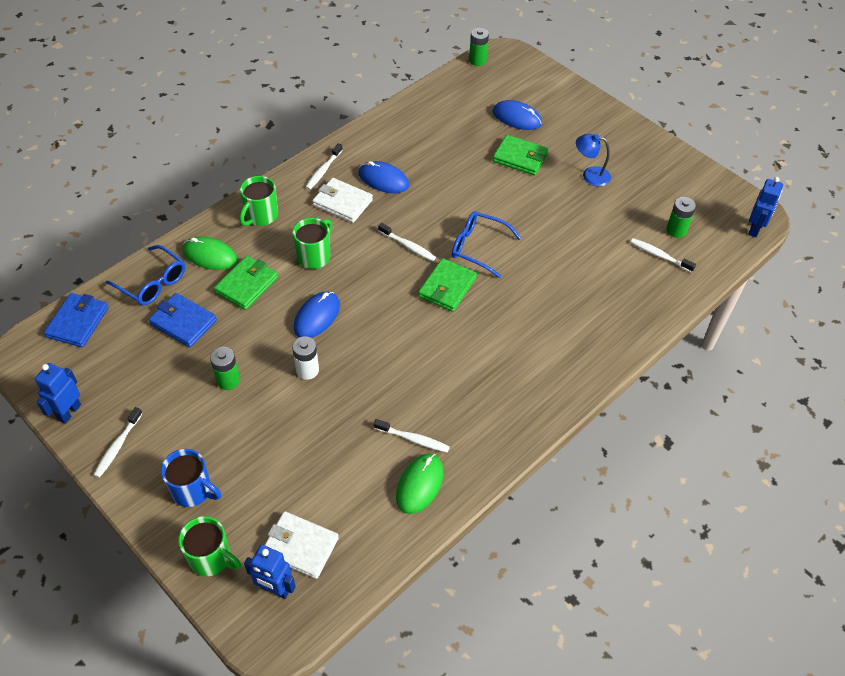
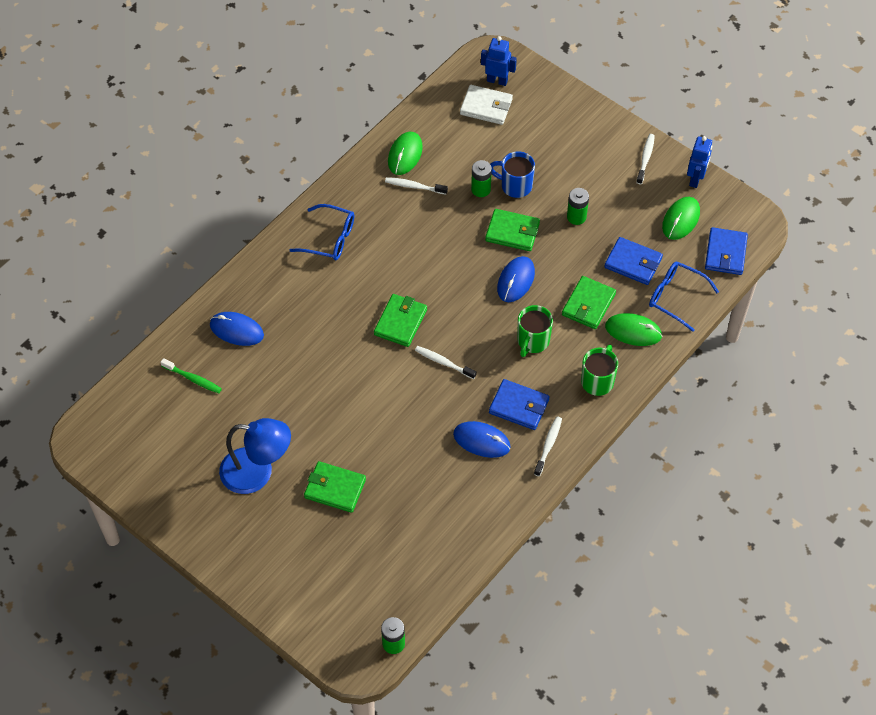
camera: 175 degrees right, 5 degrees up
(109, 365) = (681, 219): none -> green mouse
(193, 491) = (575, 134): blue mug -> blue mug (515, 186)
(211, 558) = (547, 94): green mug -> none
(307, 370) = (512, 232): white battery -> green wallet
(342, 202) = (519, 406): white wallet -> blue wallet
(478, 247) = (374, 368): blue glasses -> blue glasses (330, 239)
(517, 118) = (340, 549): blue mouse -> blue mouse (236, 330)
(590, 175) = (257, 472): blue lamp -> blue lamp, size x1.71
(659, 255) = (193, 379): white toothbrush -> green toothbrush
(676, 230) = (172, 411): green battery -> green battery (481, 189)
(755, 229) = (89, 421): blue robot -> none

